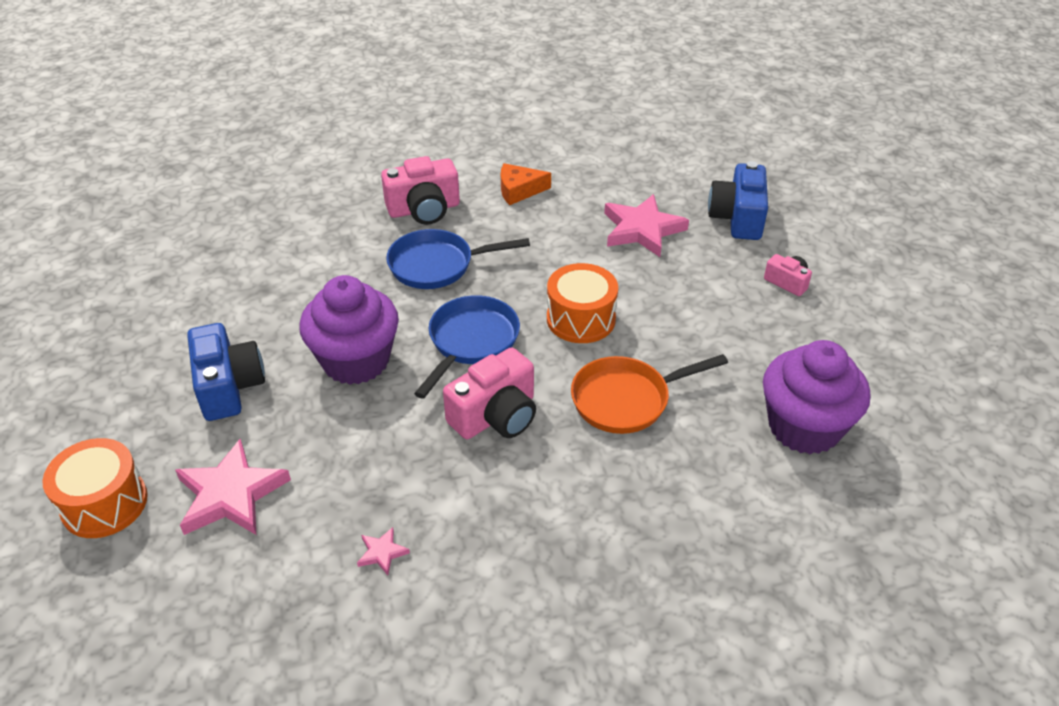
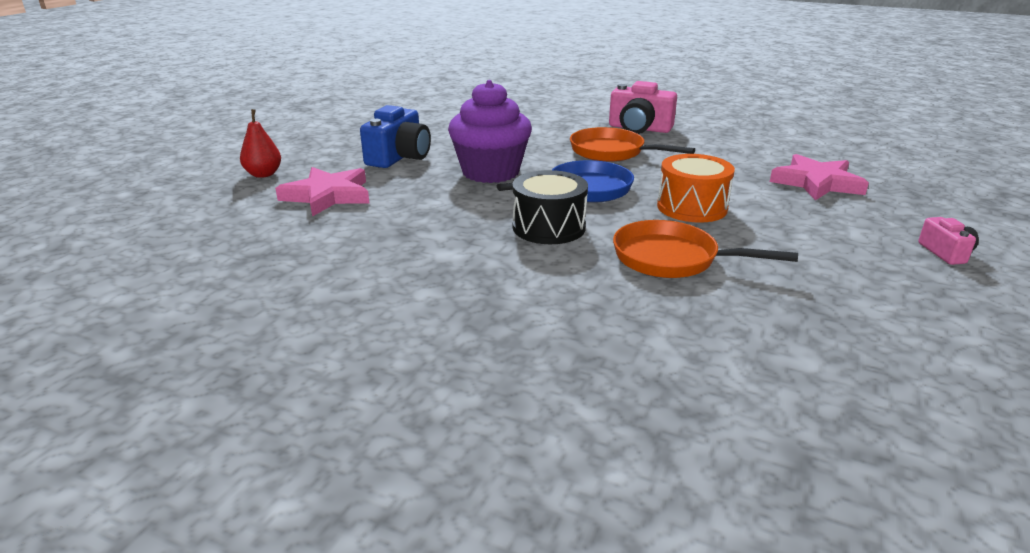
camera: 40 degrees right, 15 degrees down
(104, 503) = (263, 174): orange drum -> red pear
(382, 552) = (368, 255): pink star -> none
(437, 265) = (612, 152): blue pan -> orange pan
(496, 415) = (549, 227): pink camera -> black drum
(519, 190) = (728, 139): orange cheese -> none
(737, 218) = (932, 203): blue camera -> none
(804, 427) = (847, 344): purple cupcake -> none

